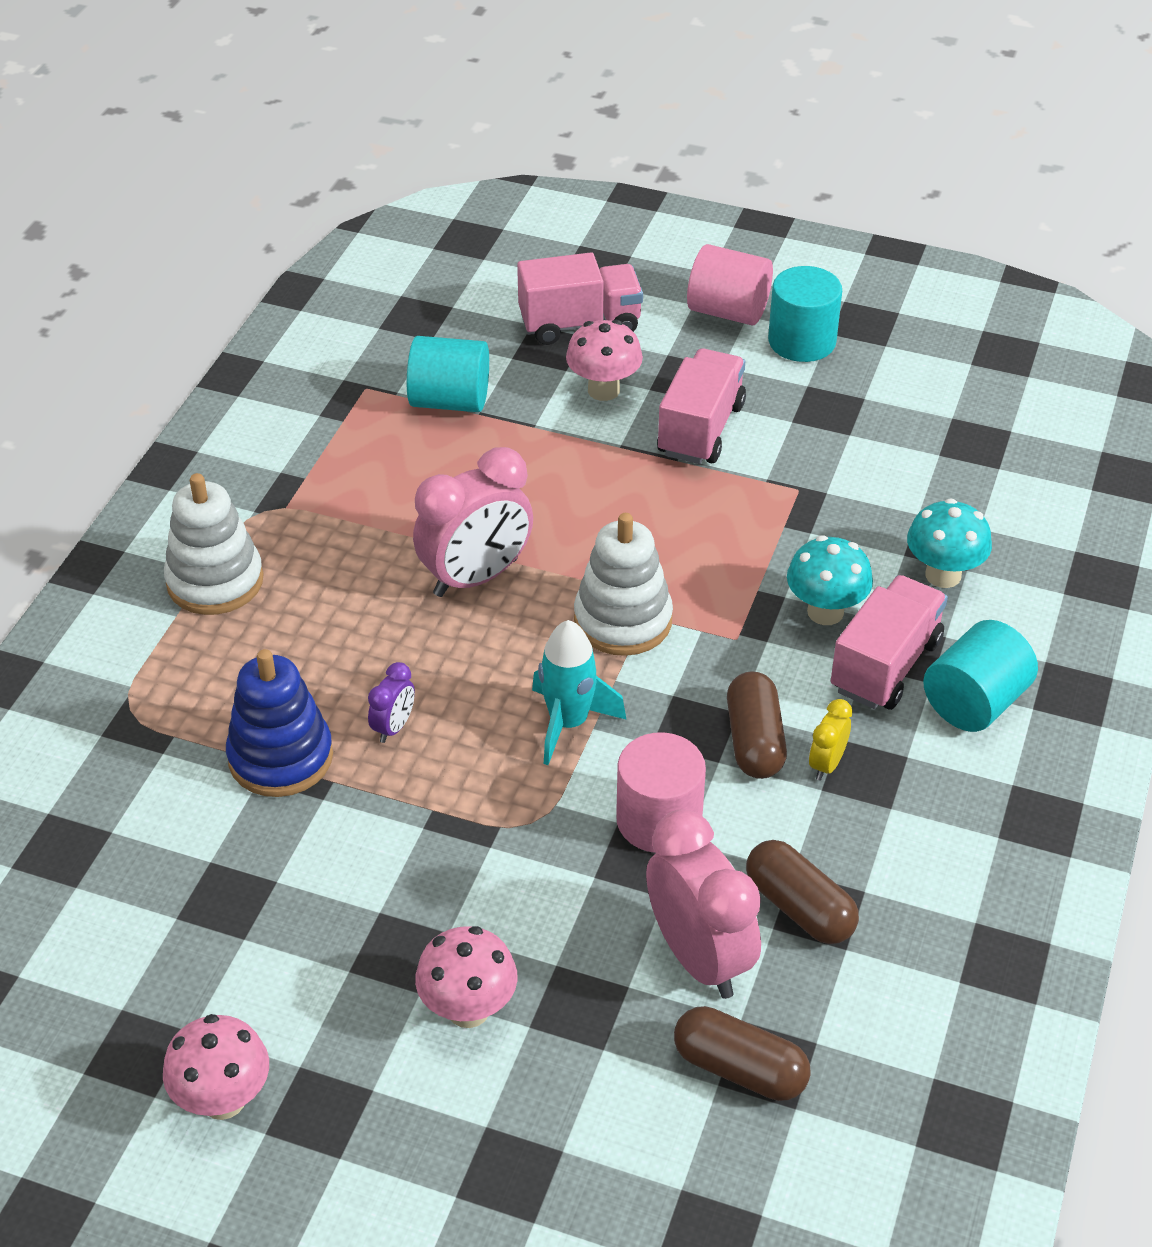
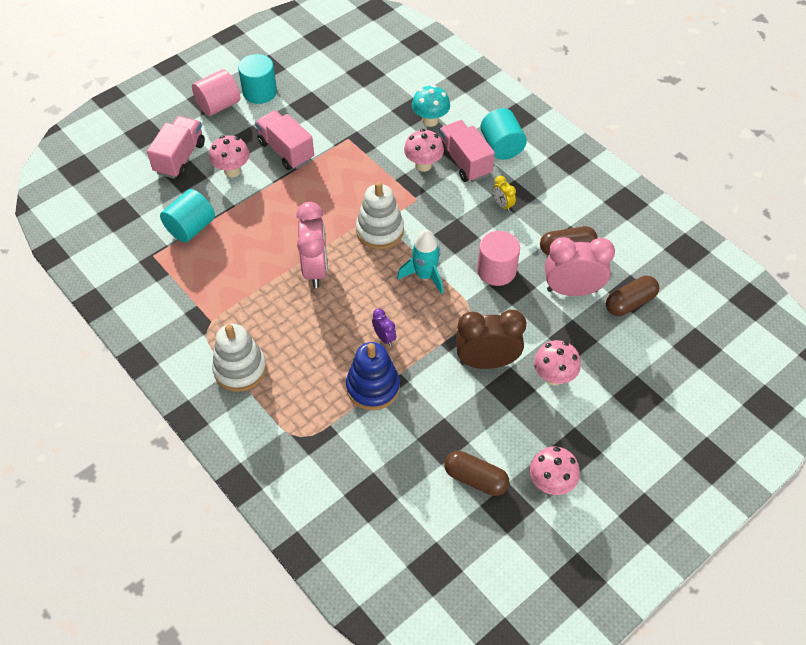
camera: 60 degrees left, 10 degrees up
(436, 892) = (486, 362): none -> brown clock
(754, 741) = (476, 220): brown capsule -> brown capsule (475, 479)
(825, 612) = (423, 165): turquoise mushroom -> pink mushroom

